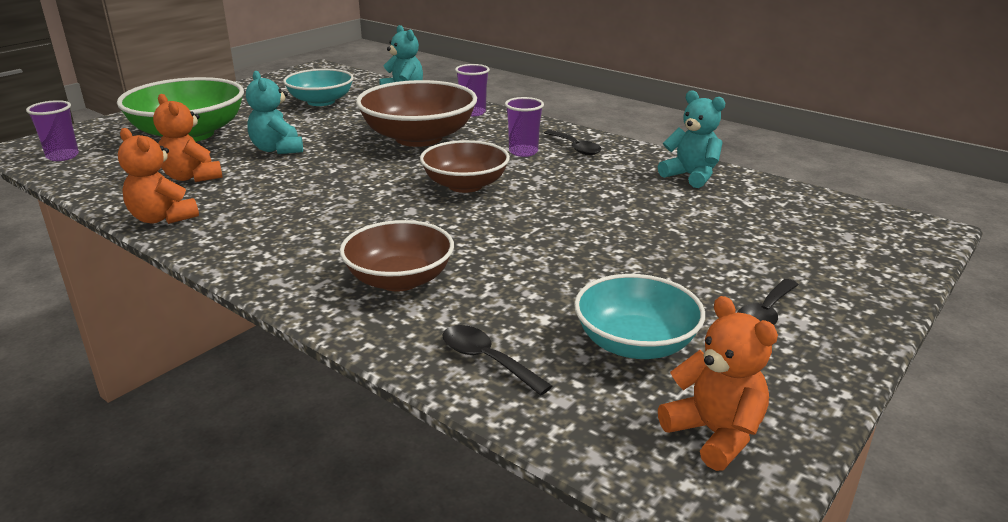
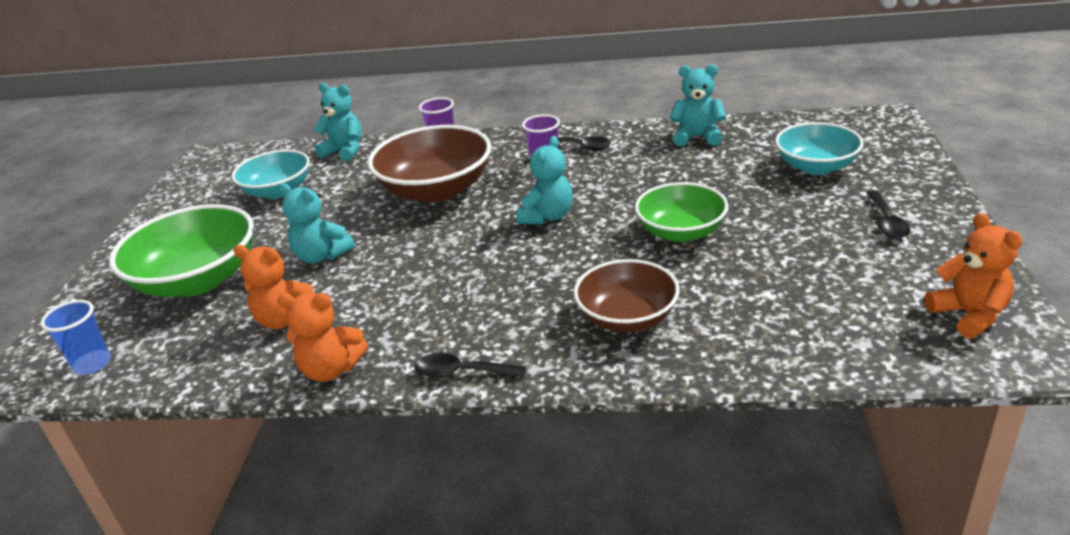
camera: 30 degrees left, 5 degrees up
(63, 156) = (92, 364): purple cup -> blue cup
(465, 185) = (547, 216): brown bowl -> turquoise teddy bear
(487, 360) = (780, 343): black spoon -> black spoon (462, 372)
(551, 239) = (681, 232): none -> green bowl
(635, 343) = (847, 282): turquoise bowl -> turquoise bowl (816, 166)
(714, 434) = (969, 315): orange teddy bear -> orange teddy bear turned 45 degrees clockwise

